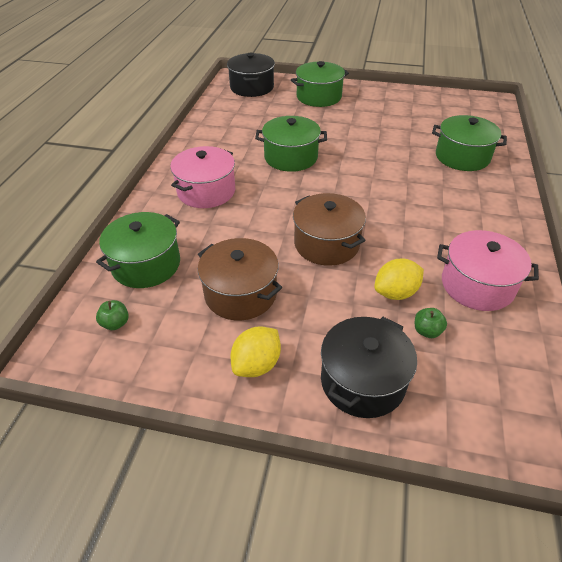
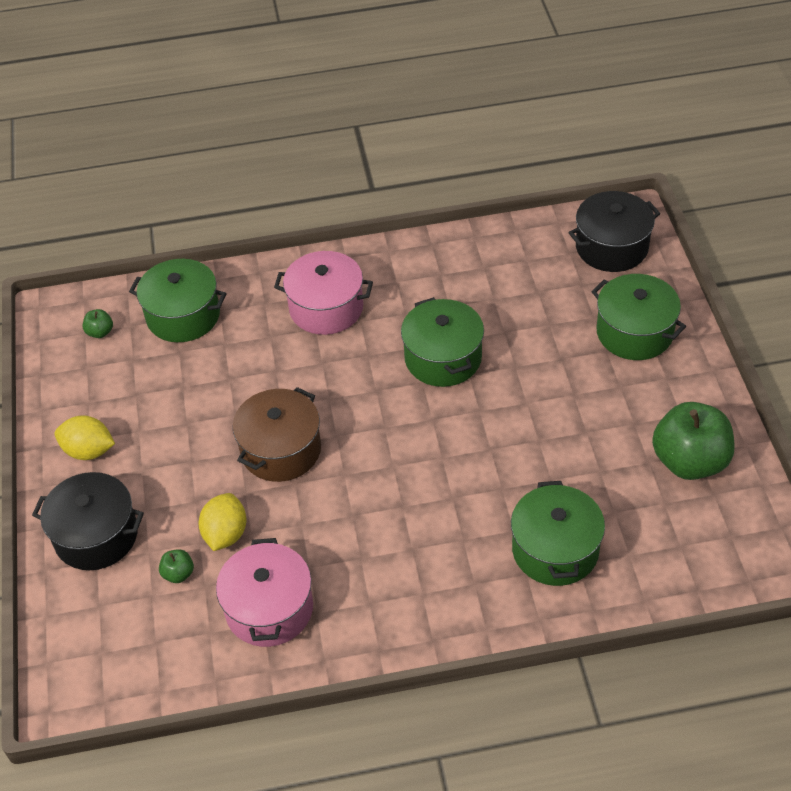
camera: 70 degrees right, 5 degrees up
(240, 294) = (172, 405): brown pot -> none
(395, 293) = (225, 534): yellow lemon -> yellow lemon turned 60 degrees clockwise
(417, 105) = (689, 461): none -> green apple

